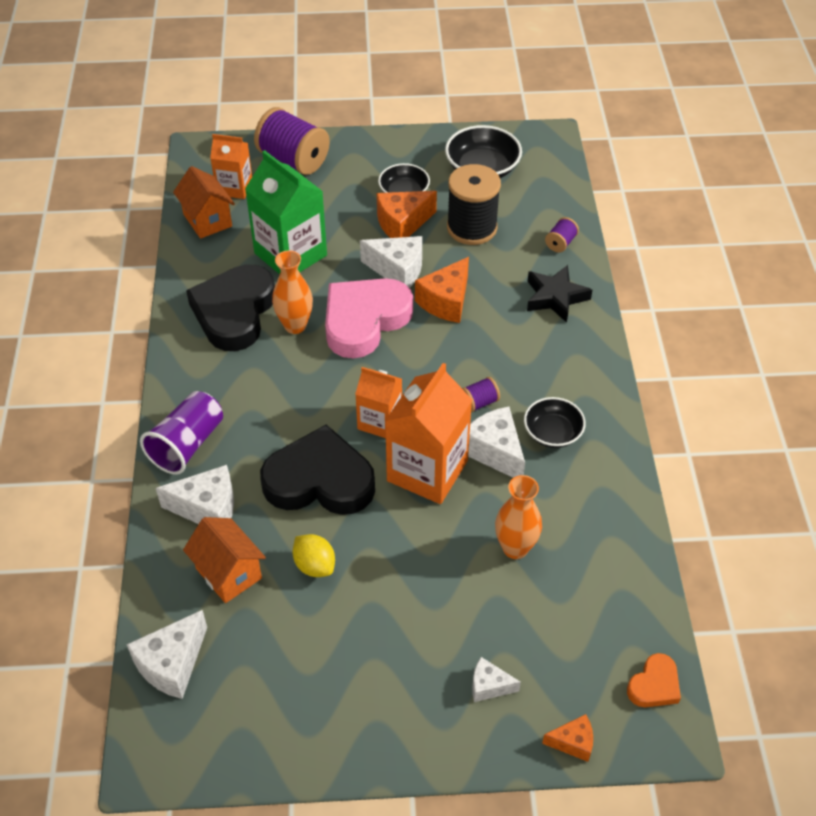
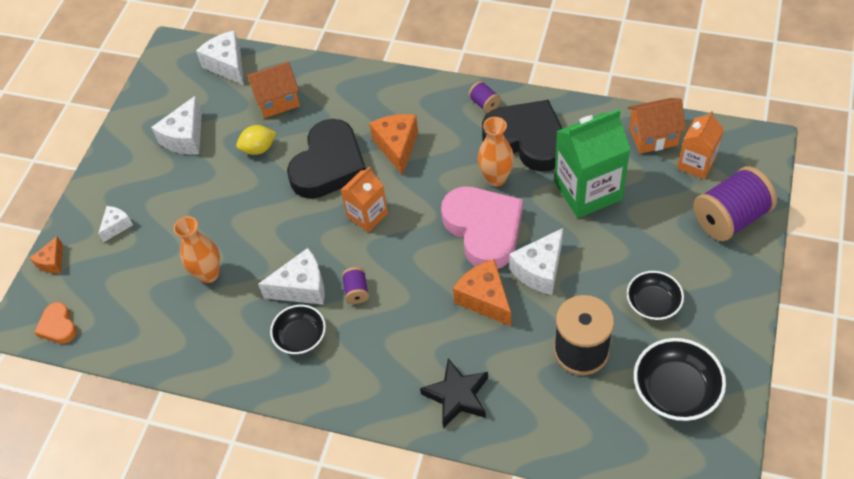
camera: 115 degrees right, 5 degrees up
(187, 445) = (398, 92): purple cup -> none
(207, 508) = (336, 97): white cheese -> white cheese (185, 137)
(402, 224) = (605, 290): orange cheese -> orange cheese (397, 147)
(427, 471) = (305, 235): orange carton -> none
(560, 243) = (533, 429): purple spool -> purple spool (484, 103)

